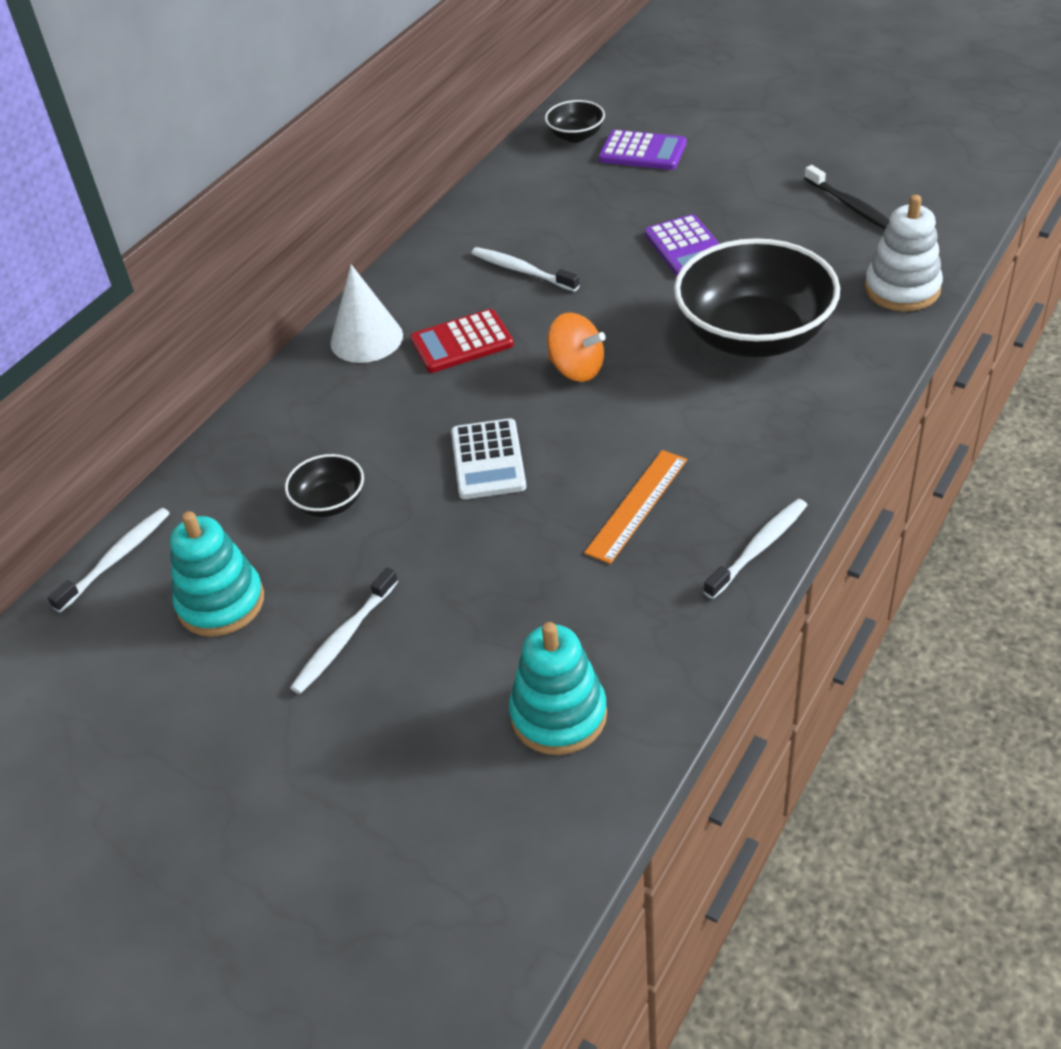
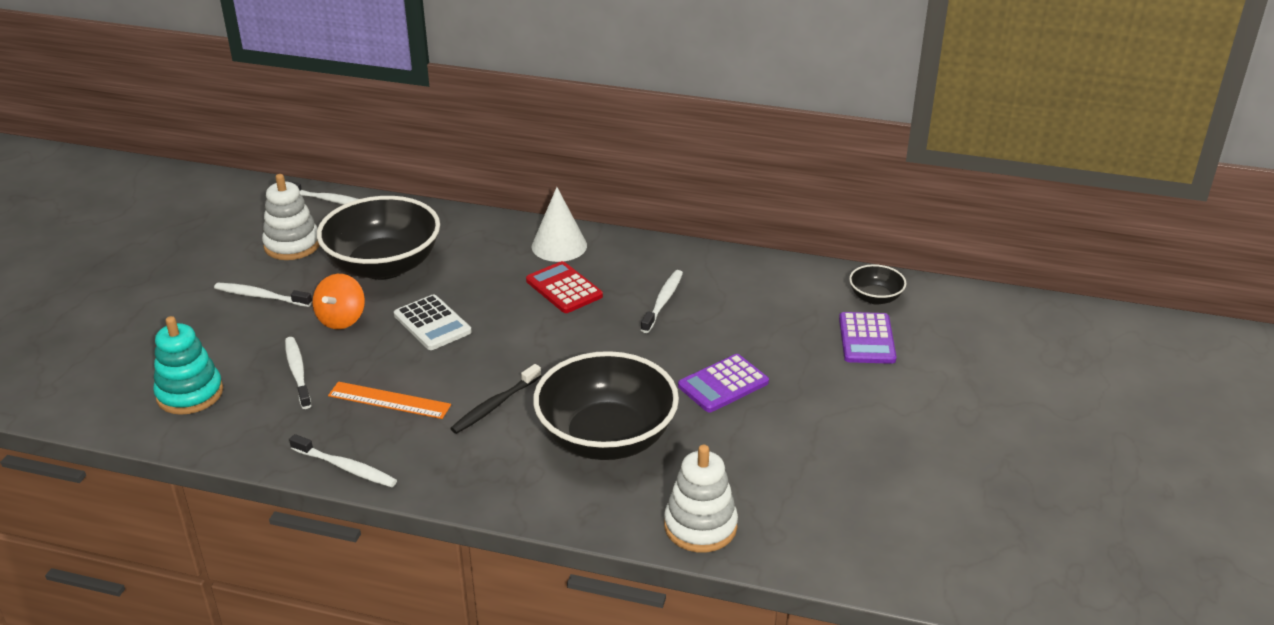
camera: 70 degrees right, 10 degrees down
(221, 603) = (292, 245): turquoise stacking toy -> white stacking toy
(329, 502) = (384, 266): black bowl -> black bowl, size x2.21
(488, 460) = (432, 323): white calculator -> white calculator turned 105 degrees counterclockwise
(548, 595) = (298, 372): none -> white toothbrush
(576, 369) = (543, 348): orange spinning top -> orange spinning top (341, 319)
(850, 206) = (829, 481): black toothbrush -> black toothbrush (495, 405)

